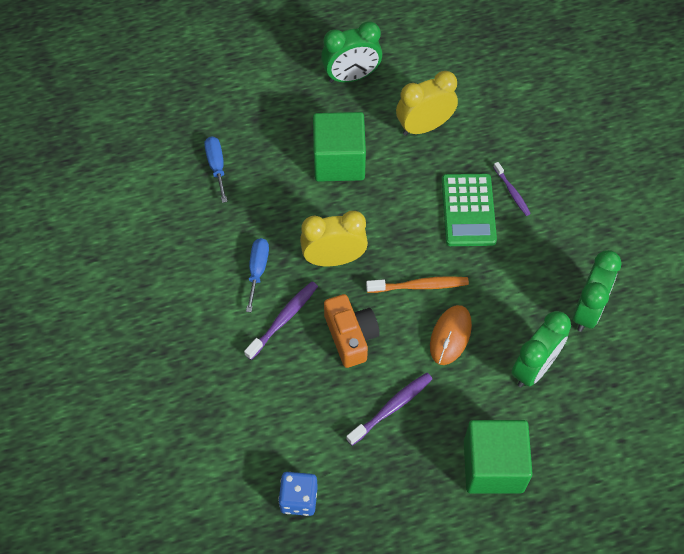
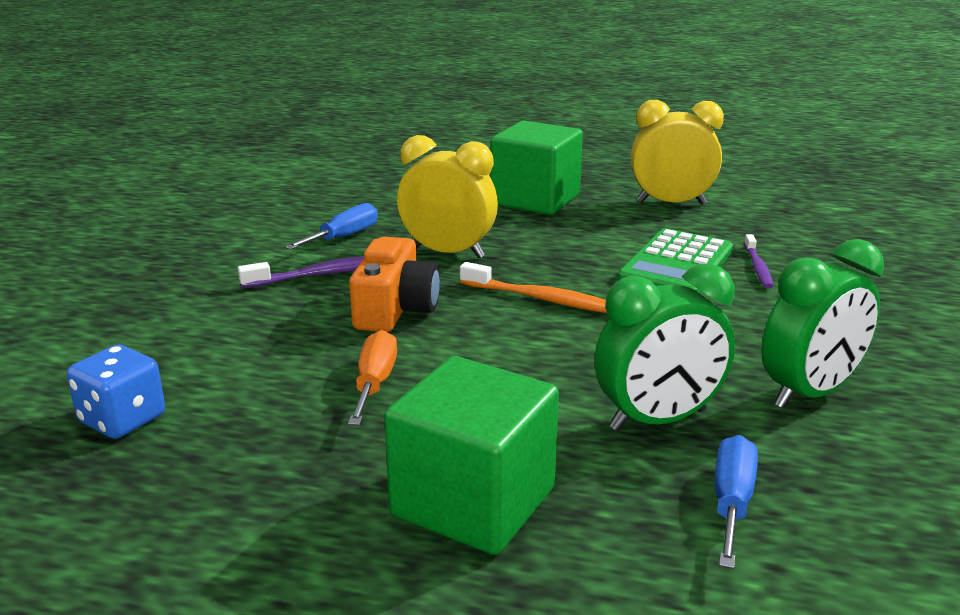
camera: 30 degrees right, 35 degrees down
(216, 166) = (390, 174): blue screwdriver -> blue screwdriver (731, 502)
(351, 76) = (610, 162): green clock -> none
(391, 408) = (374, 383): purple toothbrush -> orange screwdriver
(450, 336) = (543, 349): orange mouse -> none

